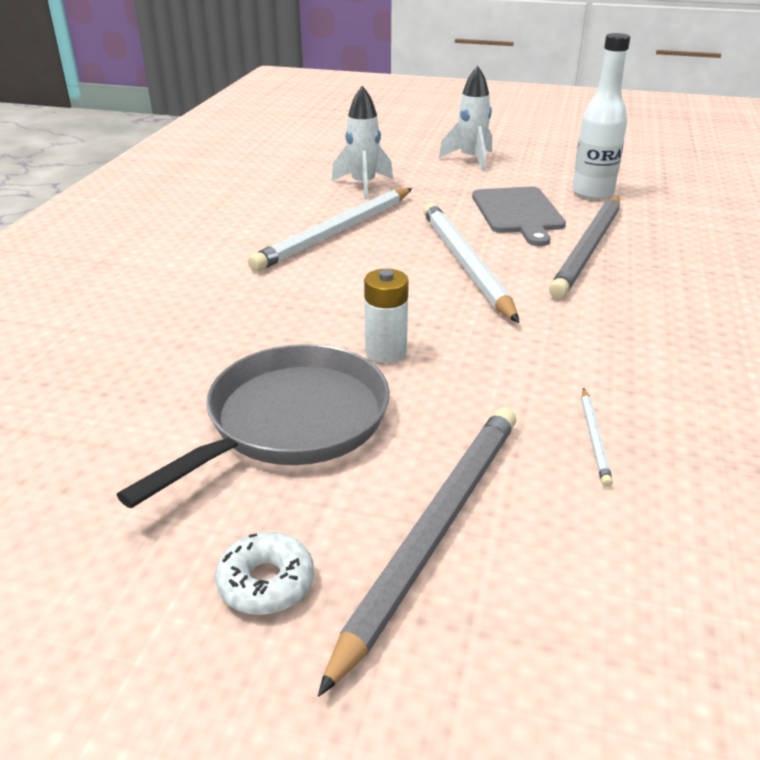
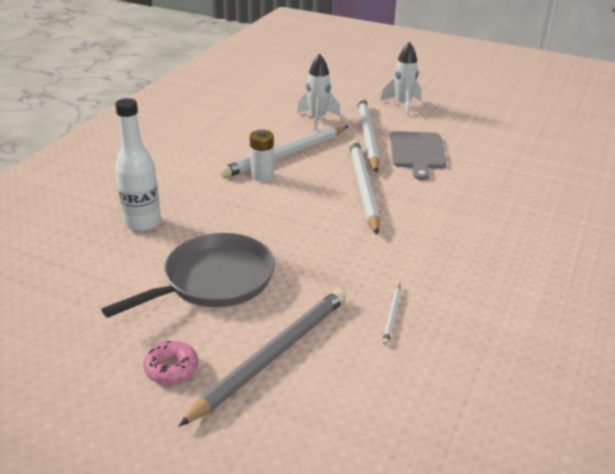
camera: 10 degrees right, 0 degrees up
(266, 583) = (171, 368): white donut -> pink donut
(385, 352) = (286, 243): white battery -> white battery (262, 176)
(441, 200) = (367, 137): none -> white pencil
(589, 249) = (454, 186): grey pencil -> none
(592, 193) = (479, 141): white bottle -> white bottle (142, 223)

